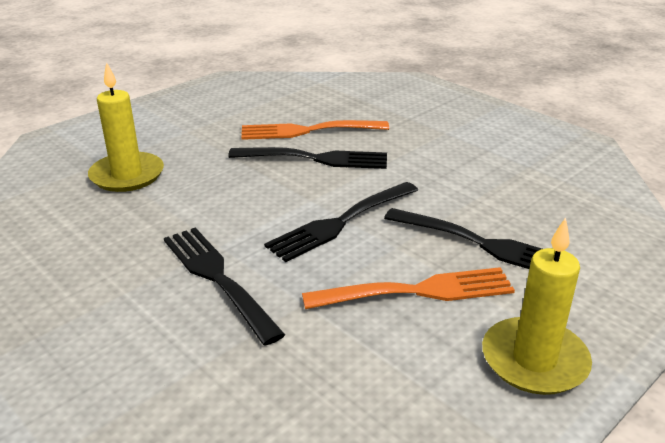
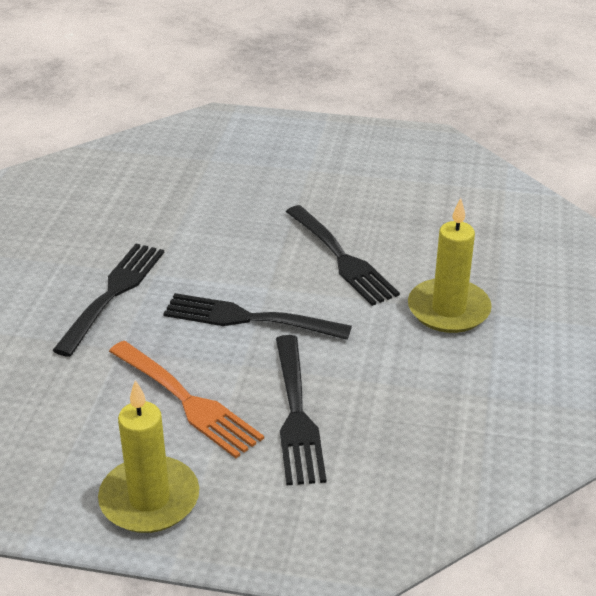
camera: 55 degrees right, 5 degrees up
(127, 175) = (205, 181): yellow candle -> yellow candle (448, 309)
(308, 131) = (390, 230): orange fork -> none

